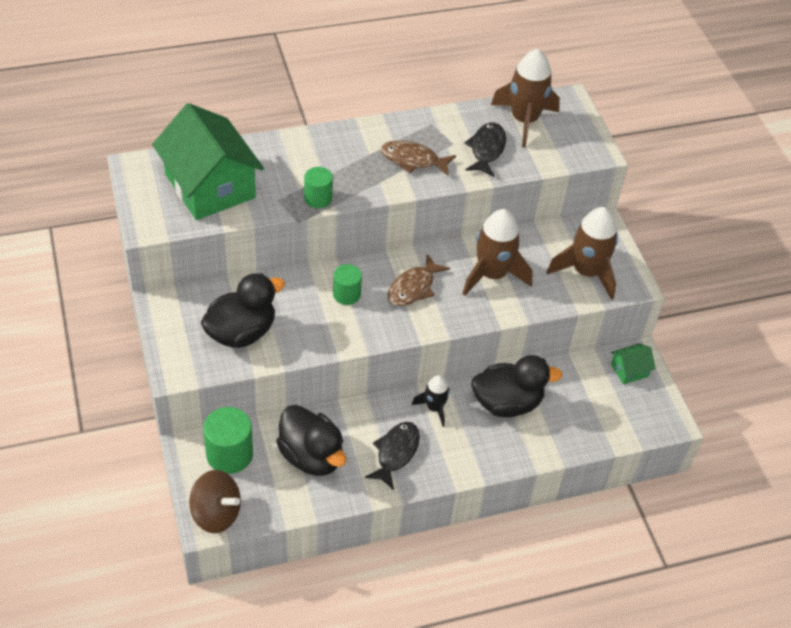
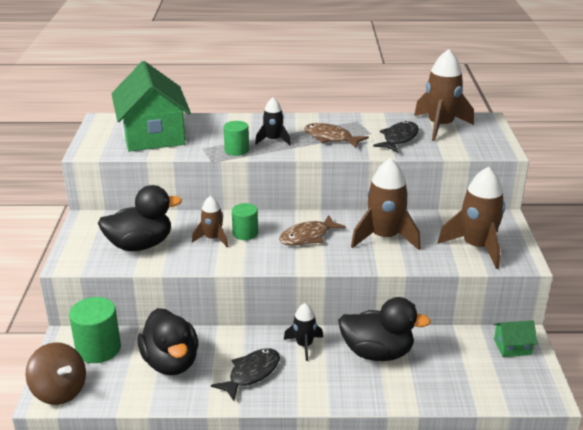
camera: 20 degrees right, 20 degrees down
(315, 308) = (212, 239): none -> brown rocket
(351, 174) = (273, 140): none -> black rocket

